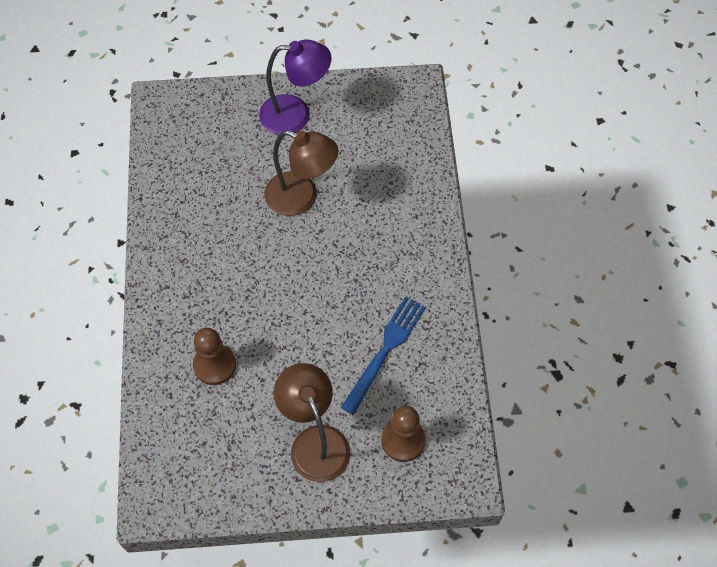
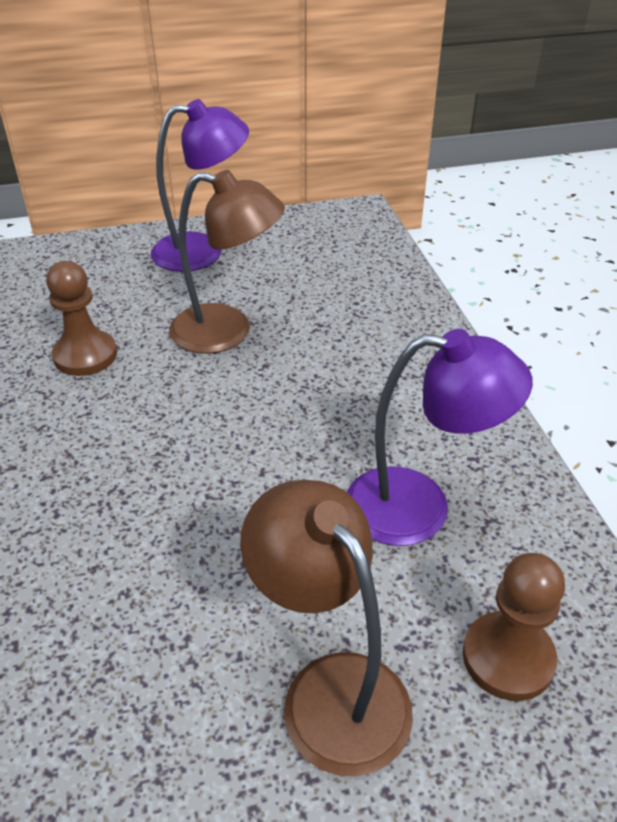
camera: 10 degrees left, 20 degrees down
(214, 365) = (105, 577): brown pawn -> brown pawn (85, 355)
(386, 349) = (419, 507): blue fork -> purple lamp

